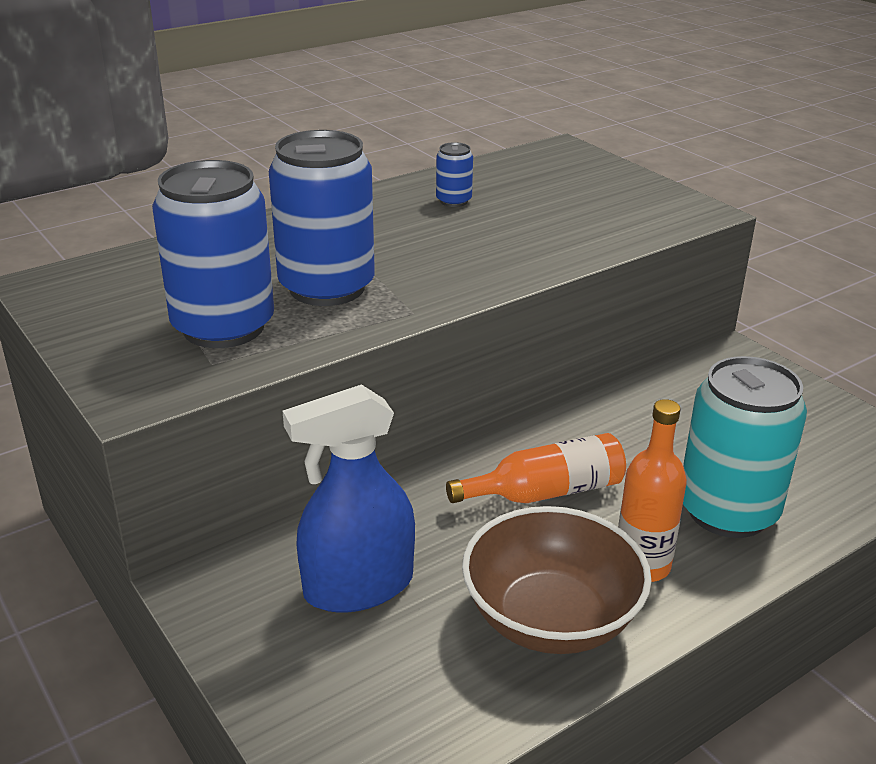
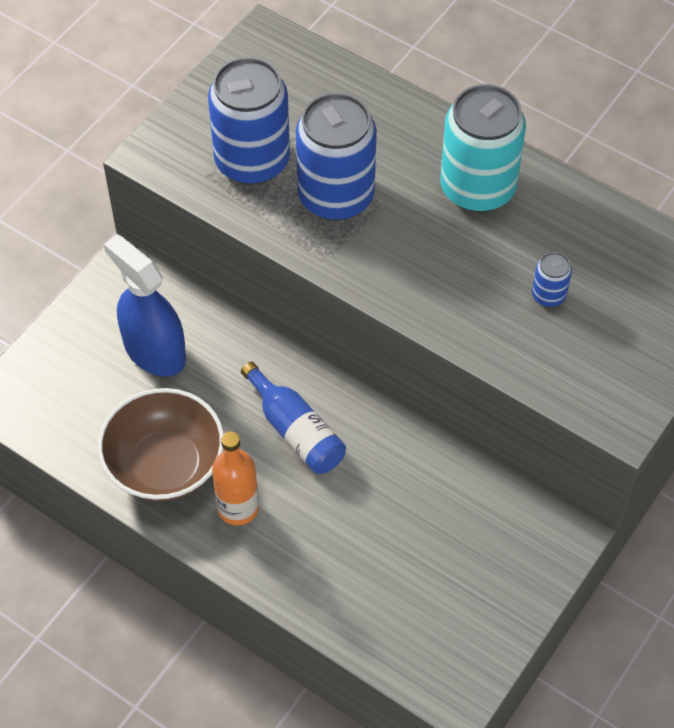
camera: 70 degrees right, 25 degrees up
(453, 201) = (538, 226): blue can -> blue can (548, 295)
(546, 492) = (295, 431): orange bottle -> blue bottle
(727, 511) = (322, 554): turquoise can -> turquoise can (477, 188)

